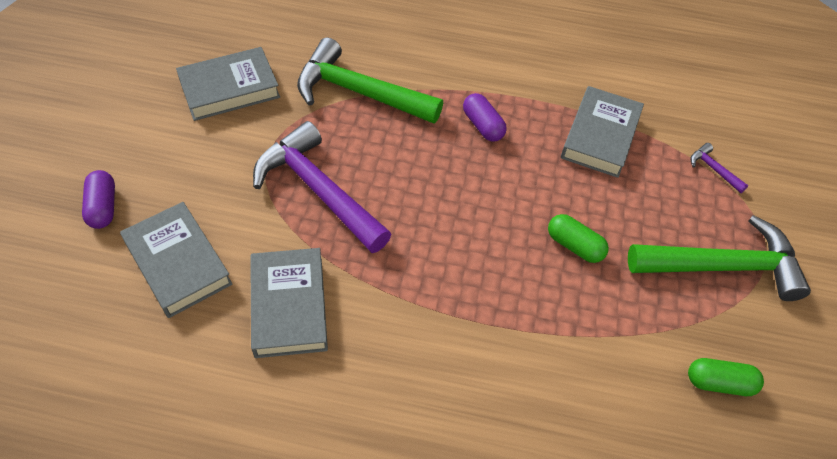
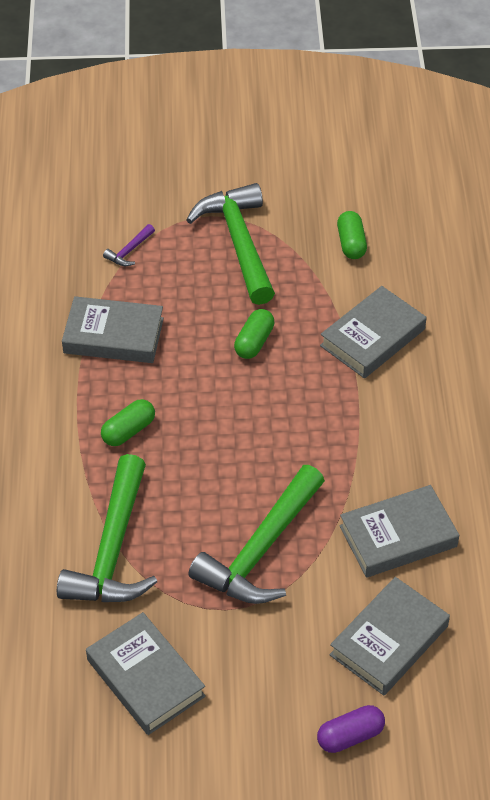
camera: 100 degrees left, 5 degrees down
(318, 190) = (260, 551): purple hammer -> green hammer
(483, 125) = (128, 431): purple capsule -> green capsule
(563, 362) = (373, 337): none -> grey book

